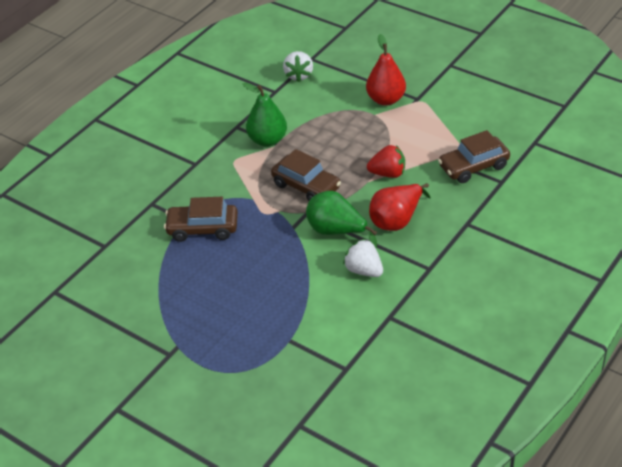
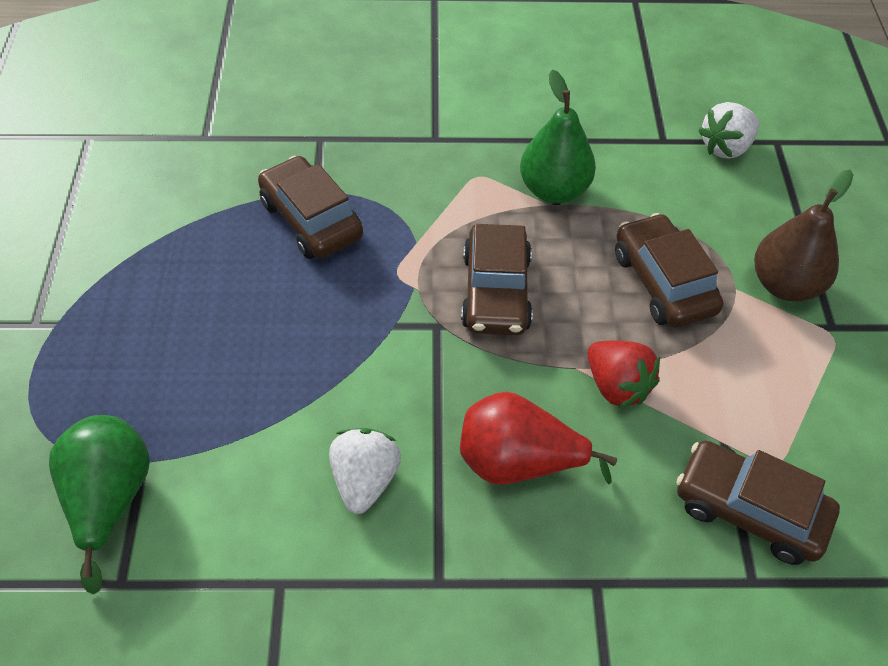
camera: 50 degrees right, 10 degrees up
(336, 231) = (427, 389): green pear -> green pear (110, 500)
(351, 133) = (663, 282): none -> brown car
(386, 99) = (785, 285): red pear -> brown pear

